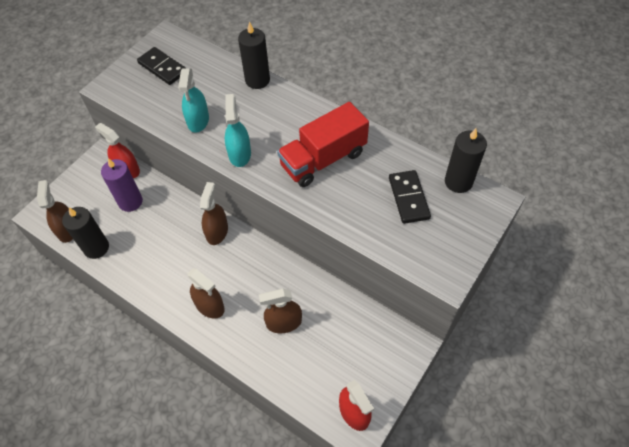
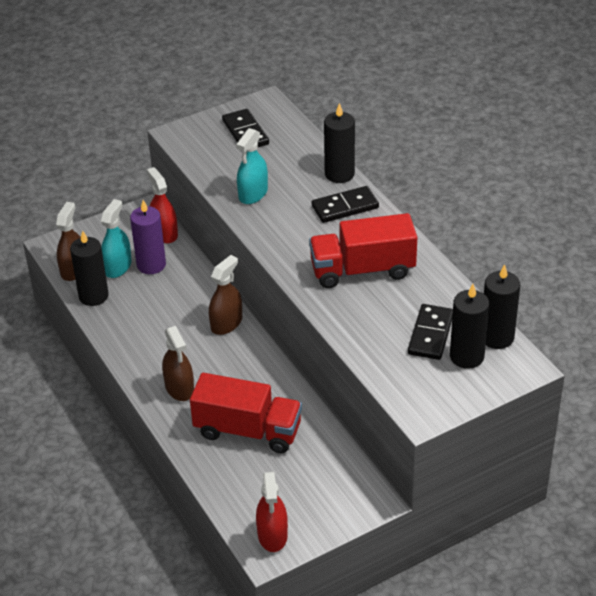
camera: 25 degrees right, 15 degrees down
(239, 154) = (277, 237): turquoise spray bottle -> turquoise spray bottle (117, 267)
(278, 107) = (345, 207): none -> black domino
(284, 322) = (248, 430): brown spray bottle -> red truck
(447, 208) = (466, 356): none -> black candle

